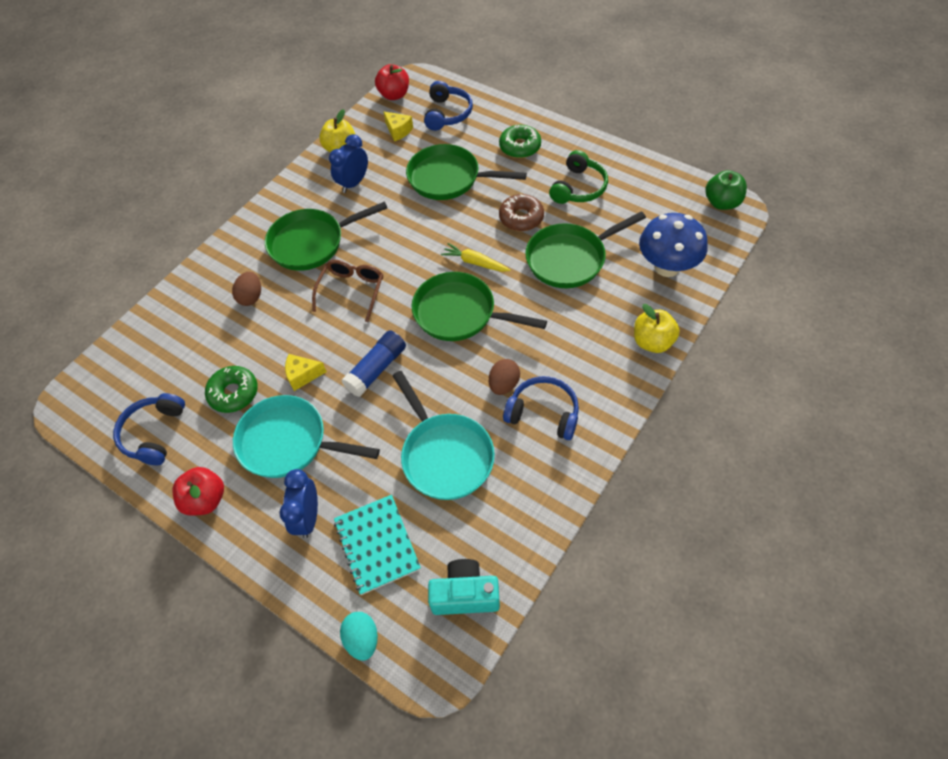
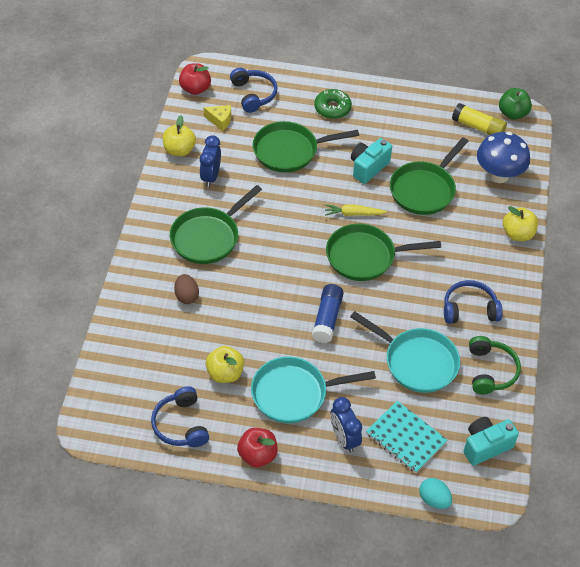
camera: 30 degrees left, 5 degrees down
(234, 393) = (225, 373): green donut -> yellow apple
(303, 375) = (272, 342): yellow cheese -> none
(352, 290) = (268, 265): brown glasses -> none
(504, 384) = (429, 298): brown egg -> none
(521, 218) = (368, 167): brown donut -> turquoise camera
(578, 187) = (399, 130): green headphones -> green headphones (490, 371)
(672, 207) = (478, 127): none -> yellow glue stick

